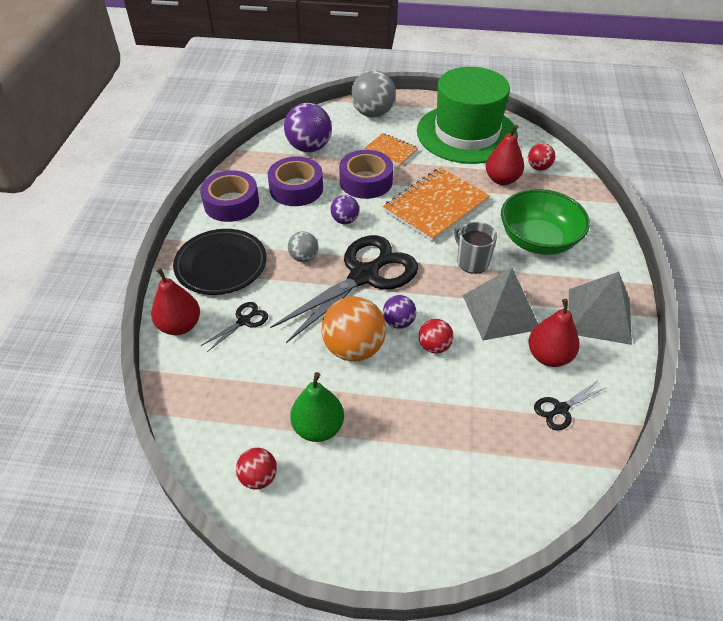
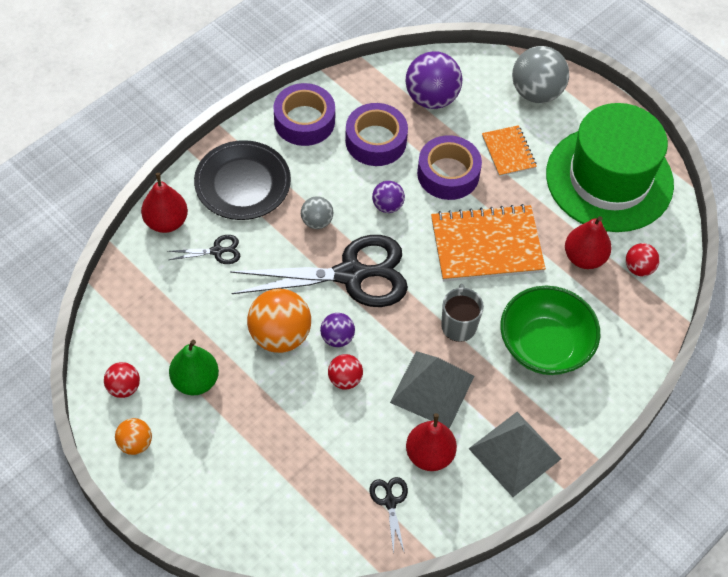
camera: 35 degrees right, 10 degrees up
(314, 518) = (135, 443): none -> orange ball
(561, 409) = (390, 502): black scissors -> black scissors turned 75 degrees clockwise

